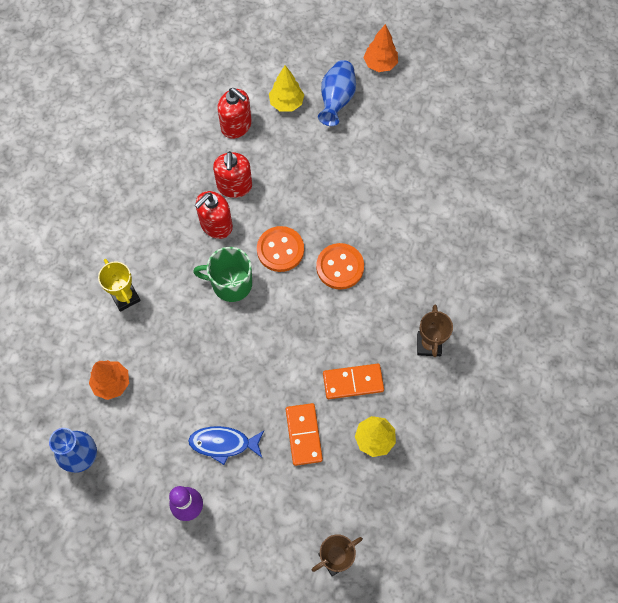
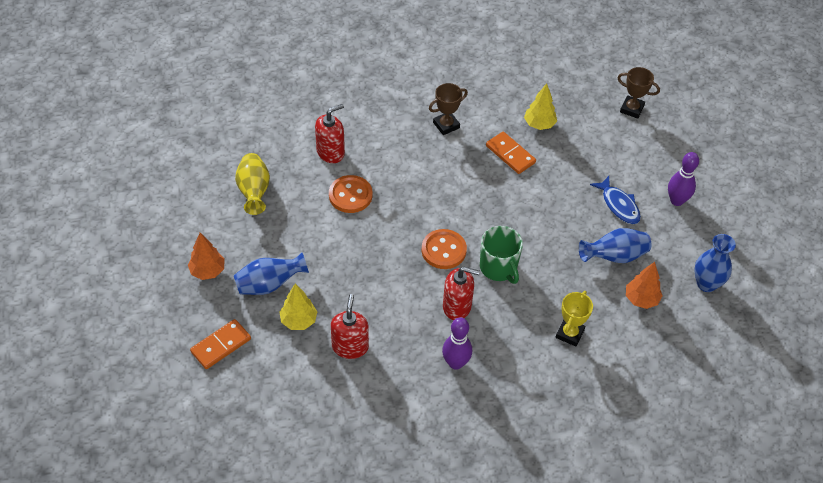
camera: 125 degrees left, 15 degrees down
(165, 192) = (455, 363): none -> purple bowling pin
(171, 394) = (614, 256): none -> blue vase
(234, 186) = (411, 314): red soap dispenser -> red soap dispenser (330, 152)
(303, 435) = (571, 163): orange domino -> orange domino (221, 345)
(340, 267) = (427, 205): orange button -> orange button (350, 195)
(446, 136) = (254, 192): none -> yellow vase

